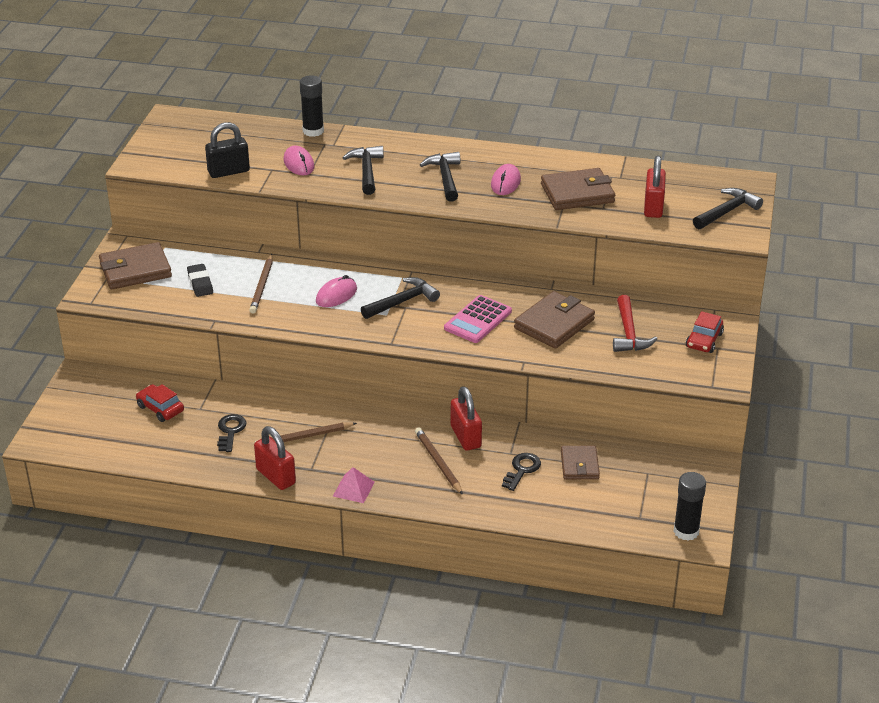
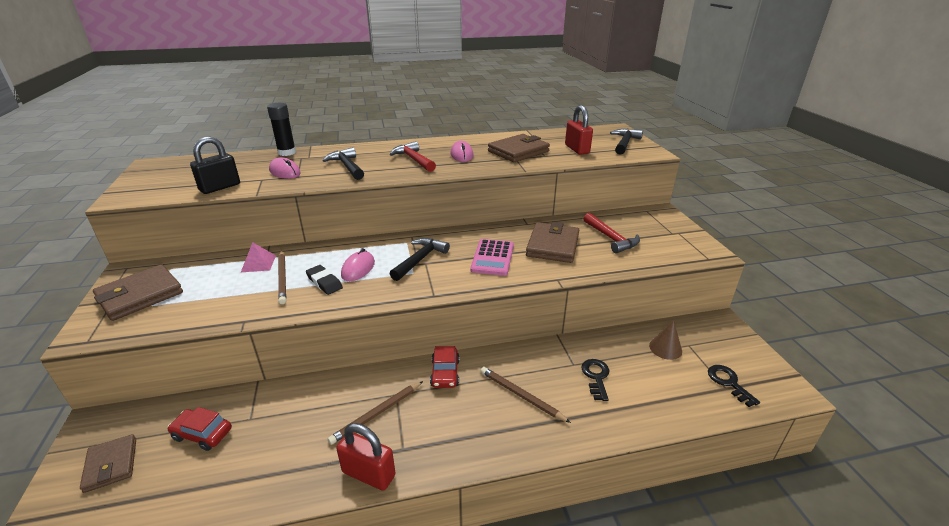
camera: 25 degrees left, 5 degrees down
(200, 283) = (216, 290): black eraser -> black eraser (324, 282)
(230, 431) = (294, 434): black key -> black key (728, 383)
(353, 489) = (460, 457): pink pyramid -> pink pyramid (258, 263)
(445, 177) = (413, 159): black hammer -> red hammer
(465, 437) = (526, 362): red padlock -> none
(579, 465) = (635, 356): brown wallet -> brown wallet (111, 465)
(619, 468) = (665, 348): none -> brown cone
(686, 531) = (771, 387): black glue stick -> none
(704, 340) = (664, 230): red car -> red car (445, 373)

